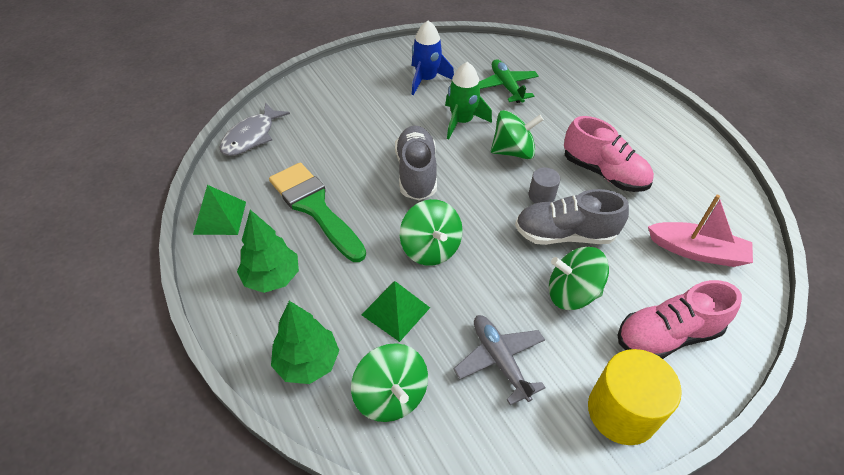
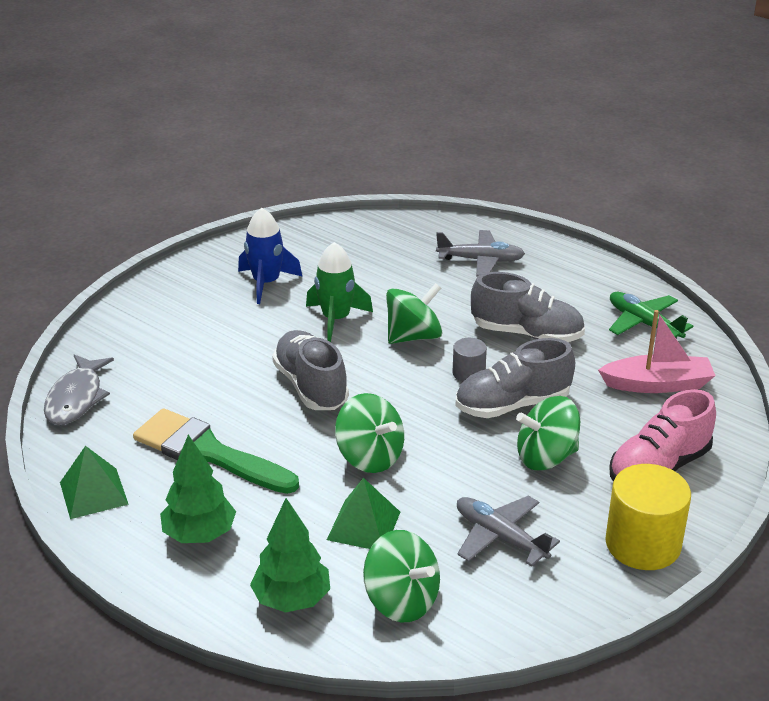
camera: 20 degrees left, 15 degrees down
(506, 86) = (370, 269): green plane -> green plane (644, 323)
(594, 100) = (481, 260): none -> grey plane
(604, 173) = (527, 333): pink shoe -> grey shoe

